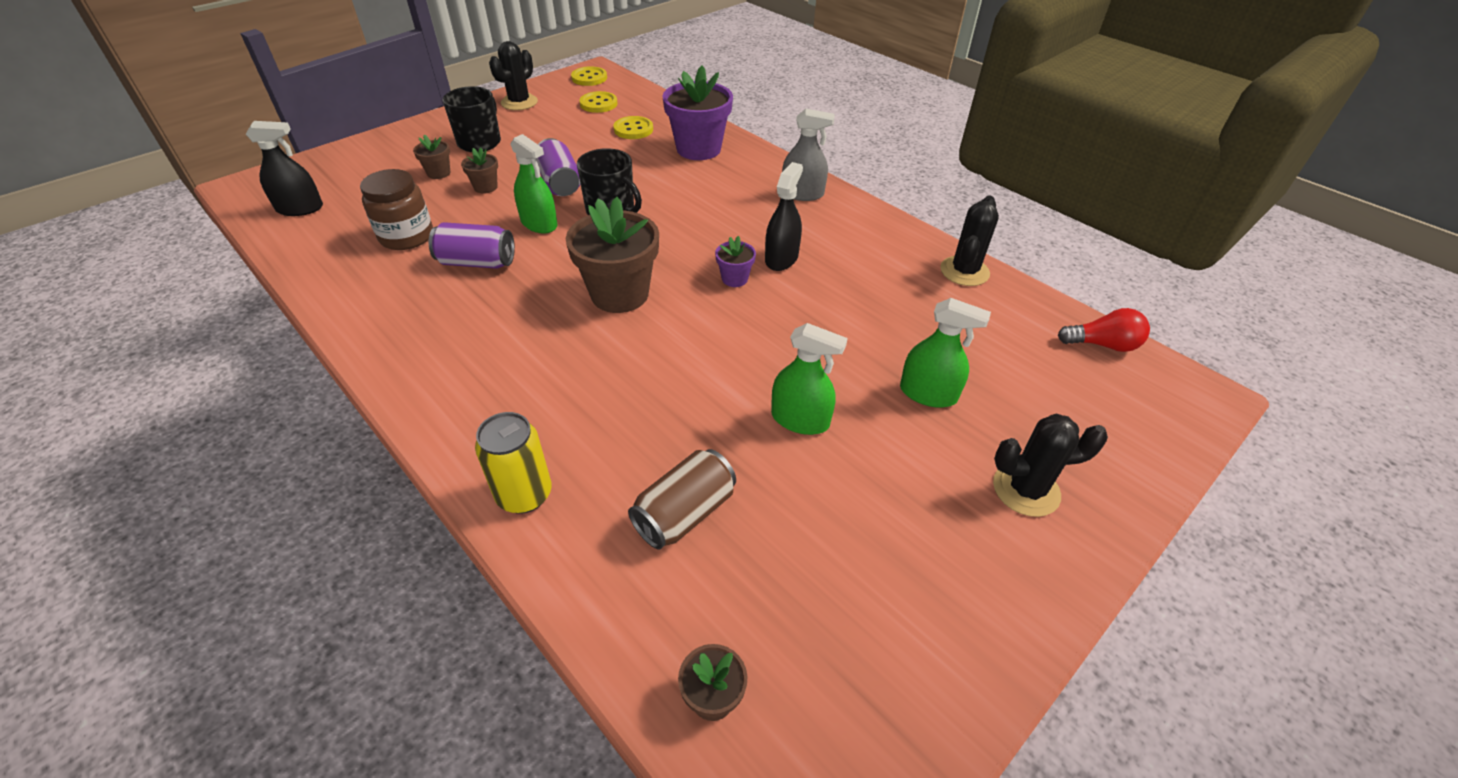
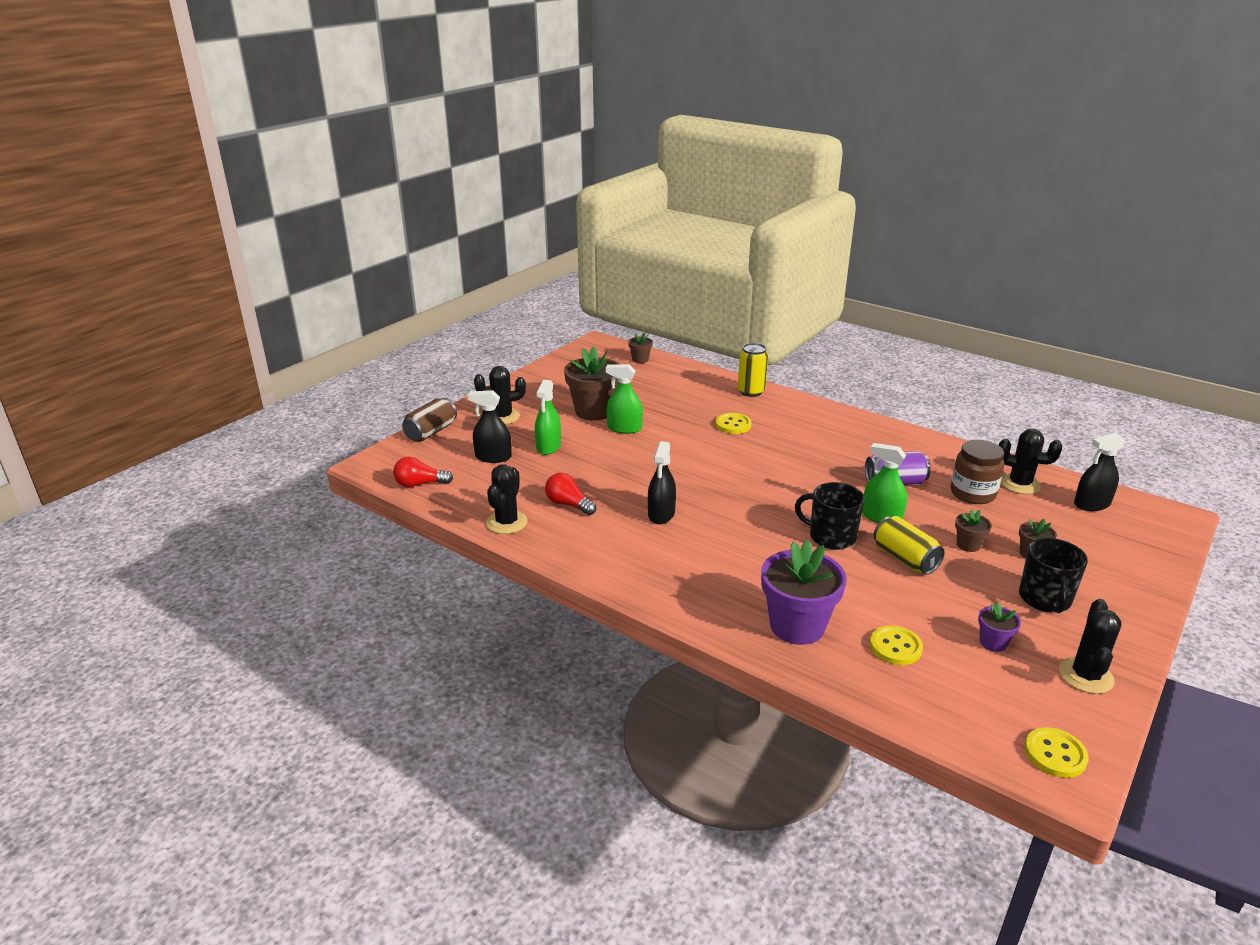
camera: 170 degrees right, 15 degrees down
(336, 240) = (1020, 484): none -> black cactus
(560, 183) = (905, 559): purple can -> yellow can
(598, 104) = (982, 691): yellow button -> yellow button (733, 425)
(619, 294) = (771, 475): brown flower pot -> brown flower pot (594, 411)
(684, 513) = (672, 394): brown can -> brown can (431, 432)
(734, 279) = (693, 494): purple flower pot -> purple flower pot (993, 642)
(802, 194) = (659, 580): grey spray bottle -> none
(892, 285) = (568, 504): none -> red light bulb
(928, 393) = (548, 446): green spray bottle -> green spray bottle turned 90 degrees counterclockwise
(1012, 383) = (493, 457): none -> black spray bottle

